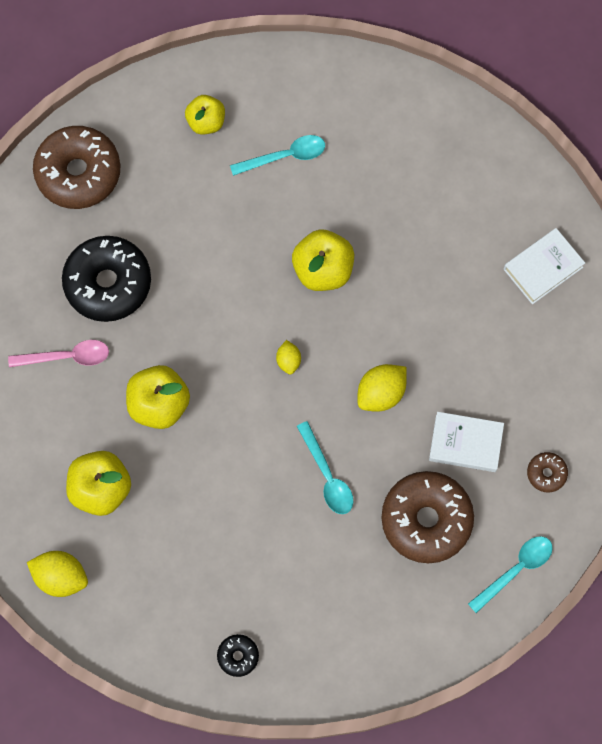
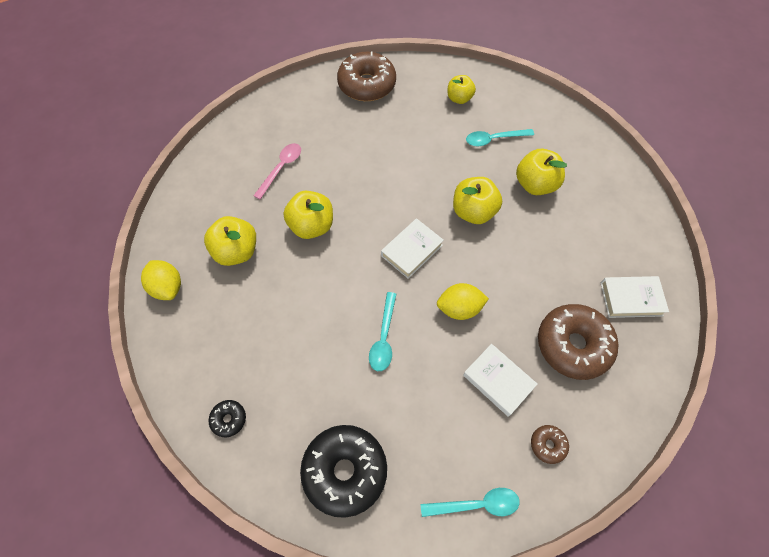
camera: 35 degrees right, 10 degrees down
(67, 357) = (281, 168): pink spoon -> pink spoon turned 90 degrees counterclockwise
(108, 283) = (337, 145): black donut -> black donut (345, 471)
(285, 156) = (494, 139): turquoise spoon -> turquoise spoon turned 150 degrees clockwise
(288, 361) = (412, 250): yellow lemon -> white book
(368, 190) = (535, 184): none -> yellow apple
(426, 520) = (432, 416): brown donut -> brown donut (573, 345)

